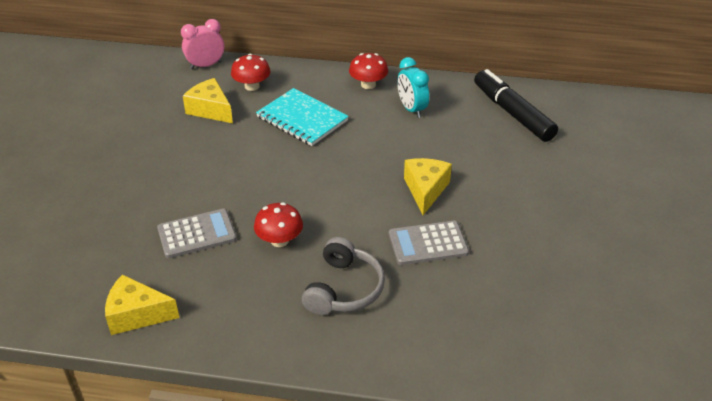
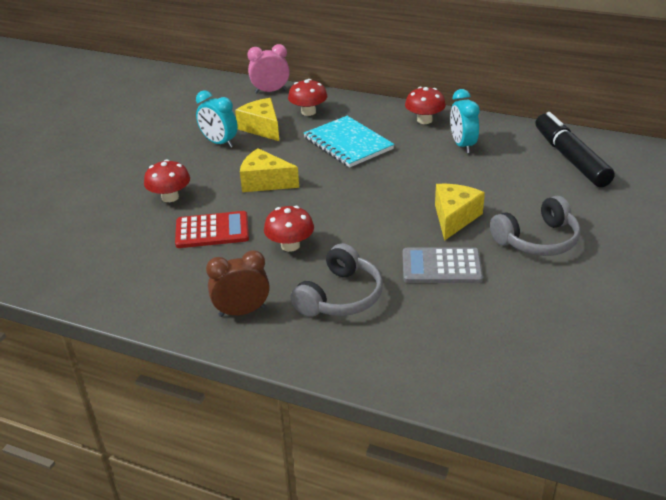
camera: 15 degrees right, 5 degrees down
(137, 314) = (131, 292): yellow cheese -> yellow cheese (265, 182)
(141, 201) = (170, 197): none -> red mushroom
(172, 132) = (219, 143): none -> turquoise clock
(197, 234) = (212, 231): grey calculator -> red calculator
(255, 319) = (242, 311): none -> brown clock
(506, 204) = (537, 240): none -> grey headphones

